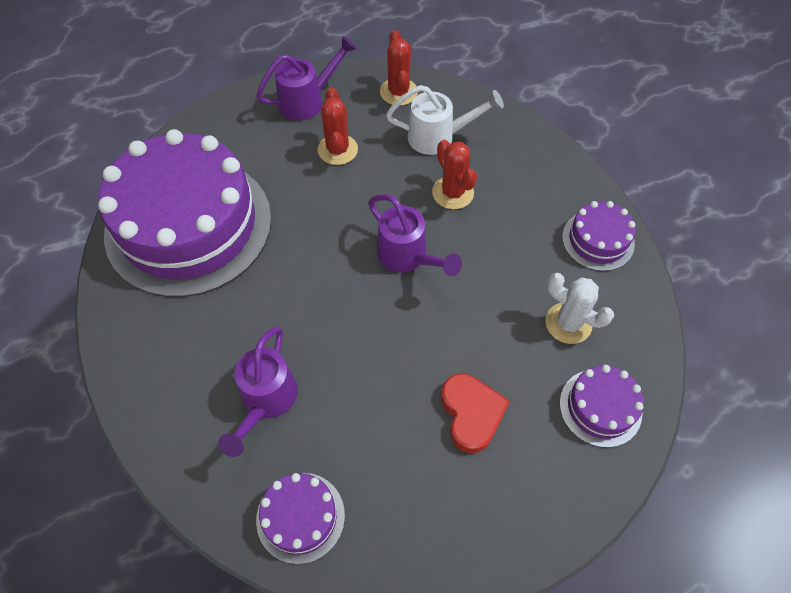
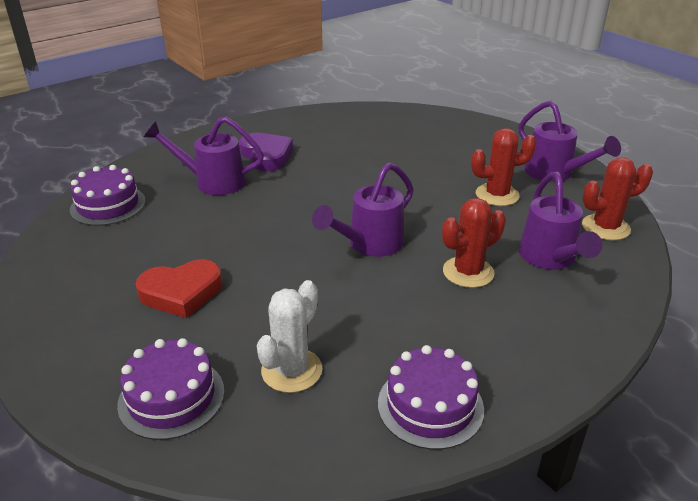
camera: 85 degrees right, 25 degrees down
(188, 225) = (381, 134): purple cake -> none
(214, 344) = (266, 156): none -> purple heart
(438, 137) = (550, 259): white watering can -> purple watering can

